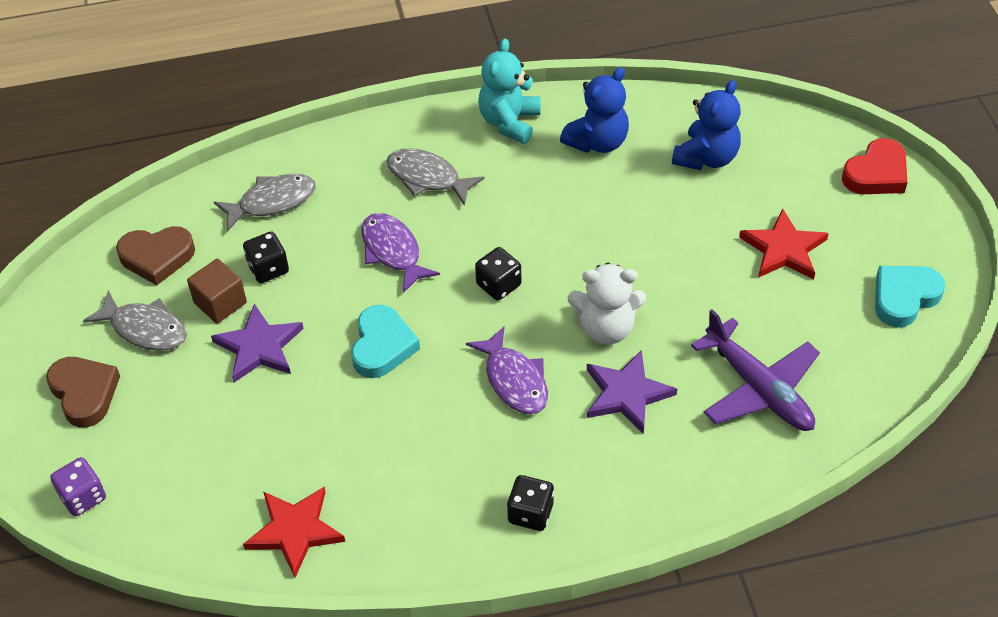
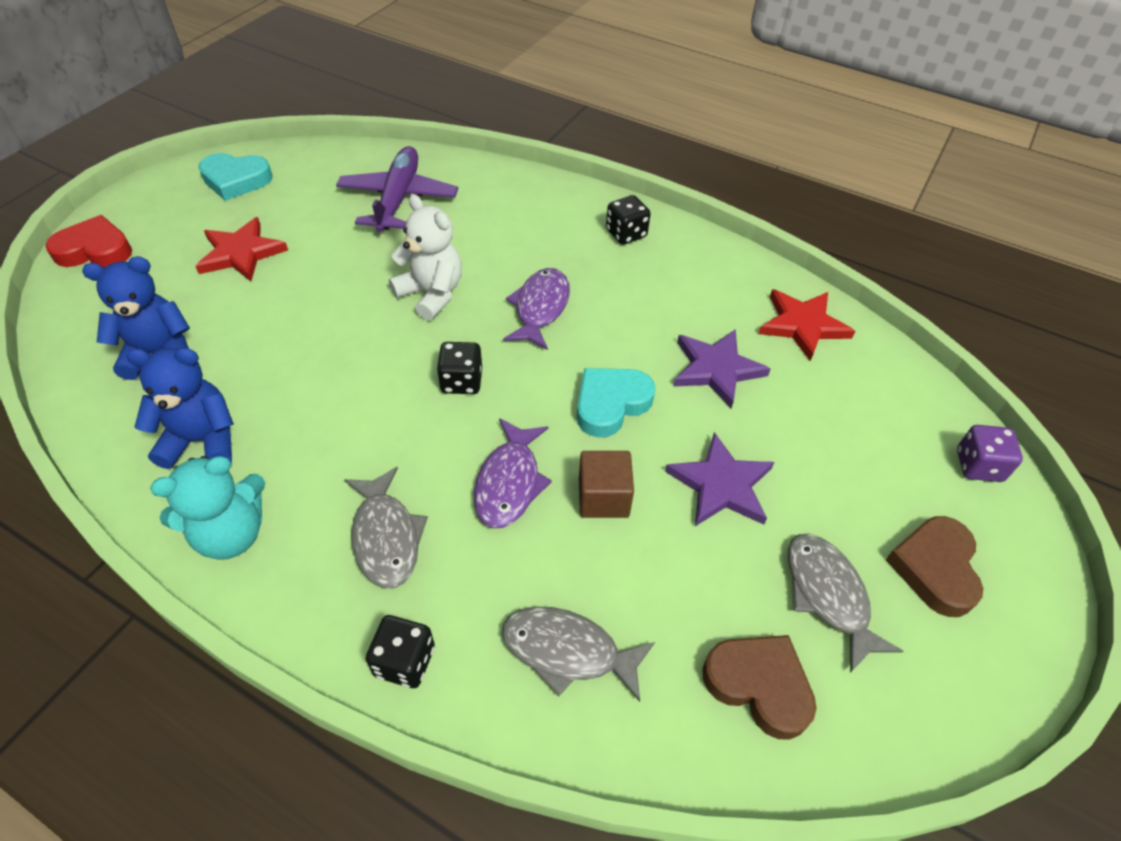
camera: 140 degrees left, 0 degrees up
(220, 303) = (725, 562): brown cube -> brown cube (603, 497)
(268, 268) = (644, 563): black dice -> black dice (404, 661)
(626, 394) = (478, 249): purple star -> purple star (716, 369)

